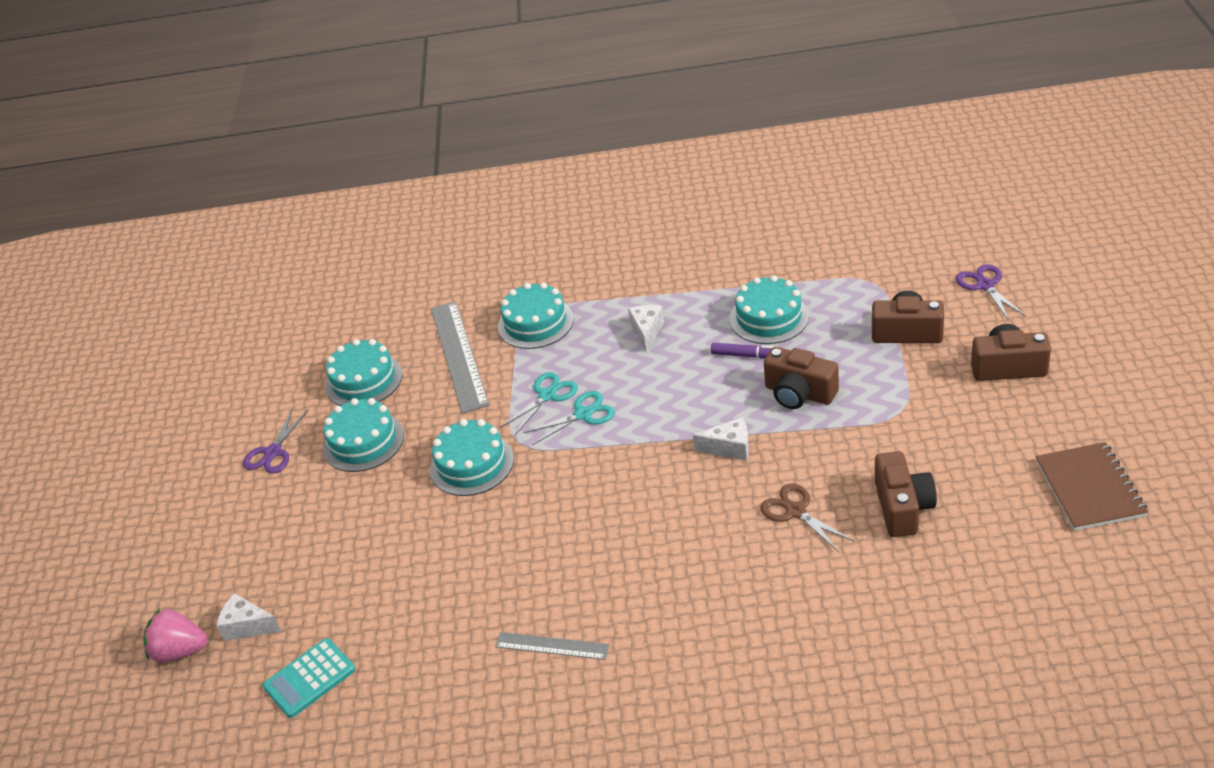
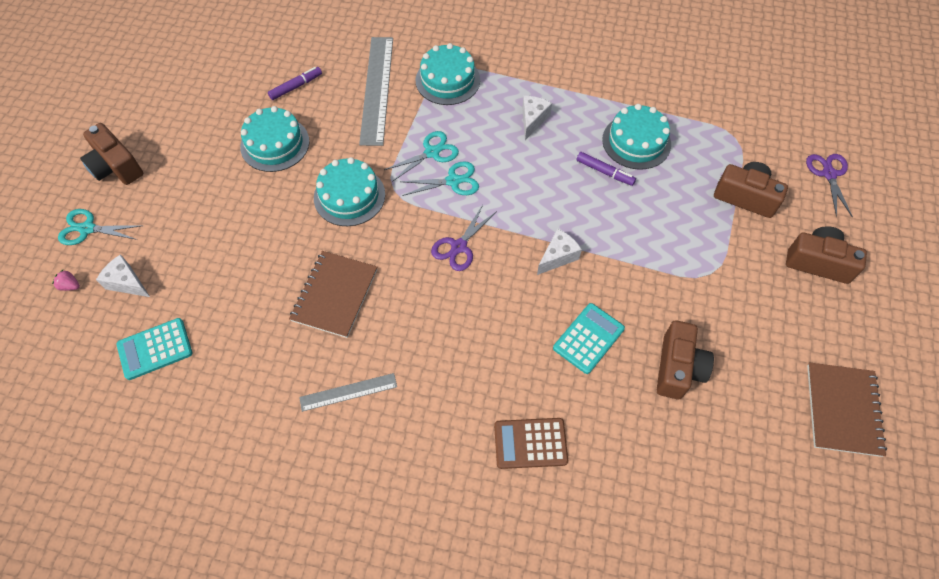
camera: 10 degrees right, 20 degrees up
(176, 590) = (87, 229): none -> turquoise scissors
(180, 651) = (70, 286): pink strawberry -> pink strawberry, size x0.48
(272, 452) = (203, 129): purple scissors -> purple scissors (459, 247)
(364, 380) = (296, 87): turquoise cake -> purple marker
(496, 561) = (335, 295): none -> brown notebook
(552, 646) = (348, 392): grey ruler -> grey ruler turned 45 degrees counterclockwise
(729, 448) = (557, 257): white cheese -> white cheese turned 60 degrees counterclockwise
(774, 626) = (530, 443): none -> brown calculator
(795, 511) = (588, 338): brown scissors -> turquoise calculator
(799, 393) = (634, 225): brown camera -> brown camera (116, 167)

